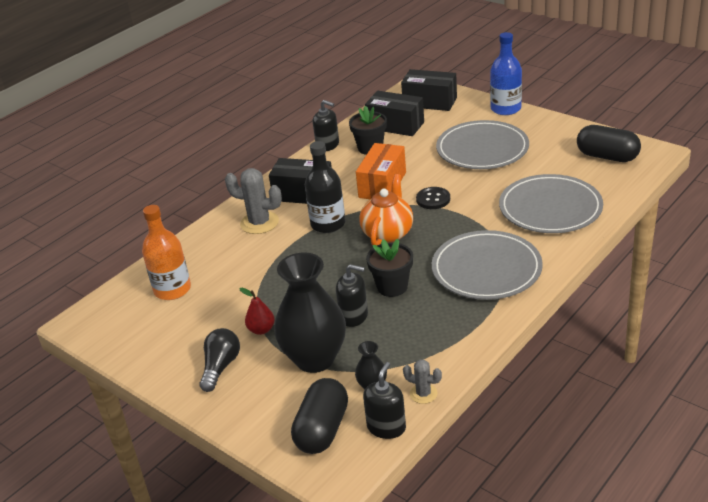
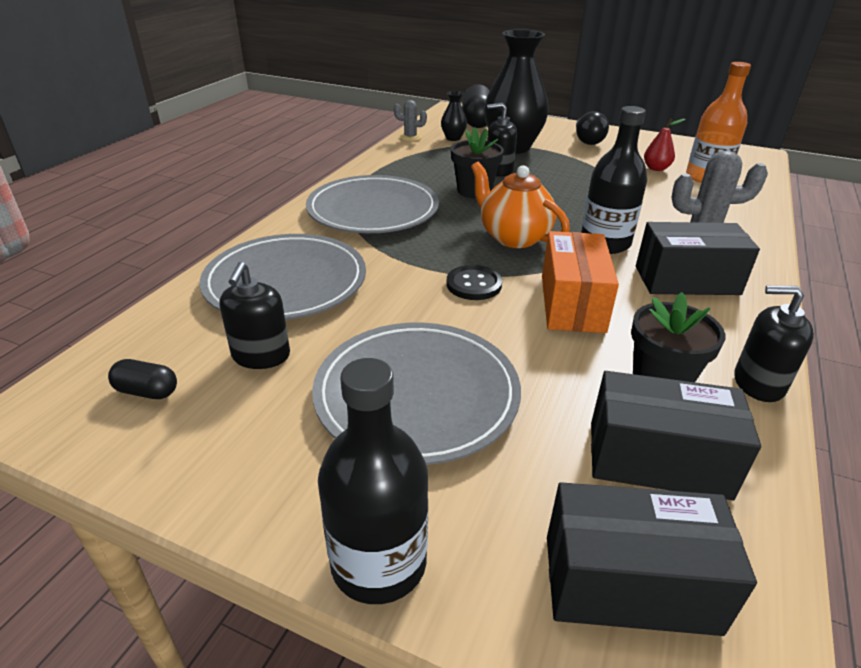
camera: 160 degrees right, 0 degrees up
(261, 330) = (578, 159): red pear -> red pear (656, 168)
(386, 427) = (431, 125): black soap dispenser -> black soap dispenser (261, 356)
(388, 233) = (513, 237): orange teapot -> orange teapot turned 135 degrees clockwise
(505, 109) = (378, 562): blue bottle -> black bottle
(607, 156) = (147, 391): black capsule -> black capsule, size x0.50

